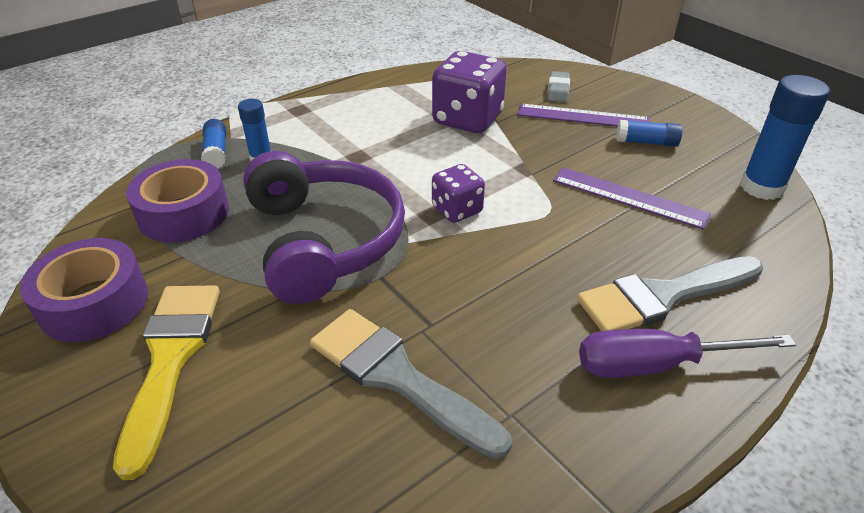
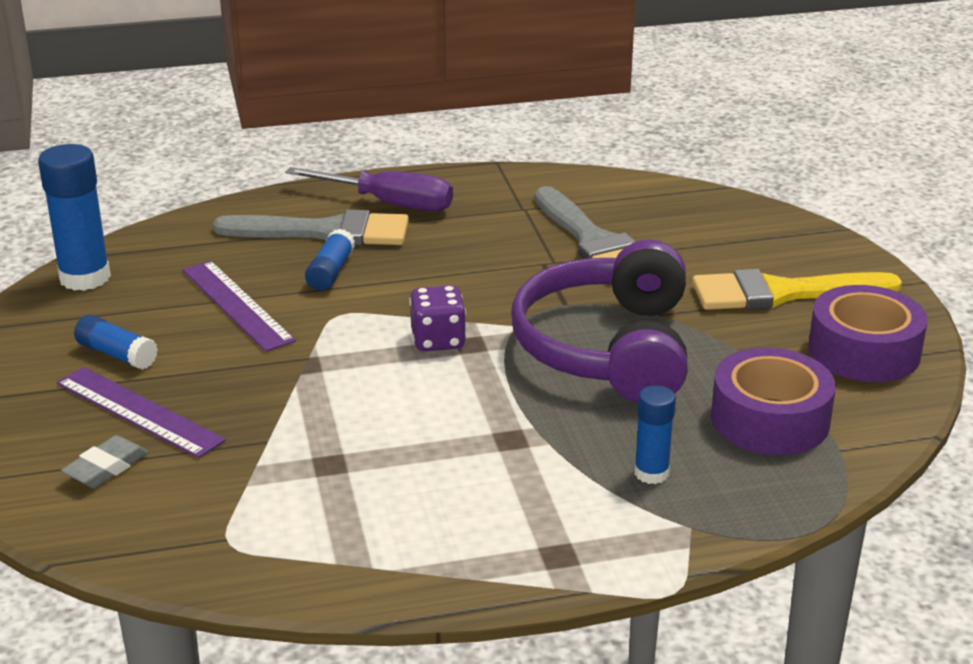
camera: 155 degrees left, 10 degrees down
(170, 359) = (782, 293): yellow brush -> yellow brush turned 60 degrees clockwise
(216, 152) = (717, 502): blue glue stick -> blue glue stick (331, 272)
(467, 119) = (305, 454): purple dice -> none

